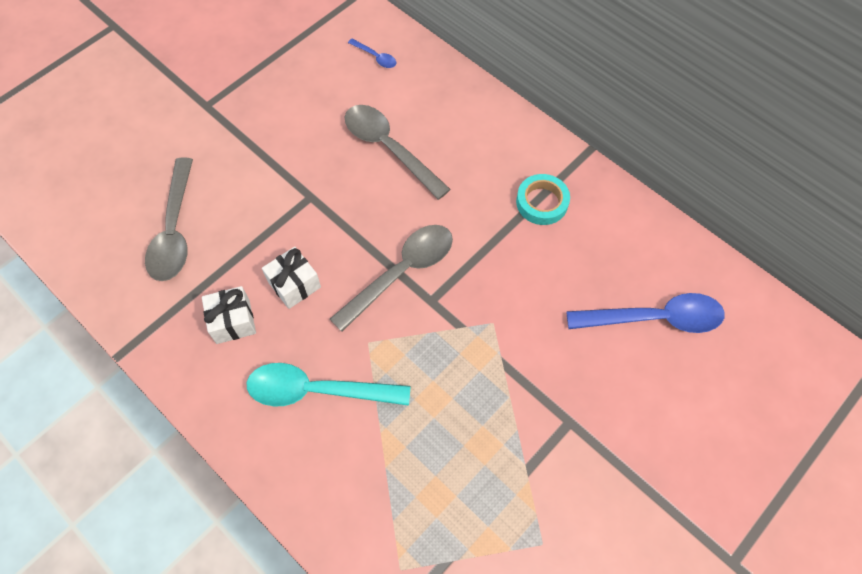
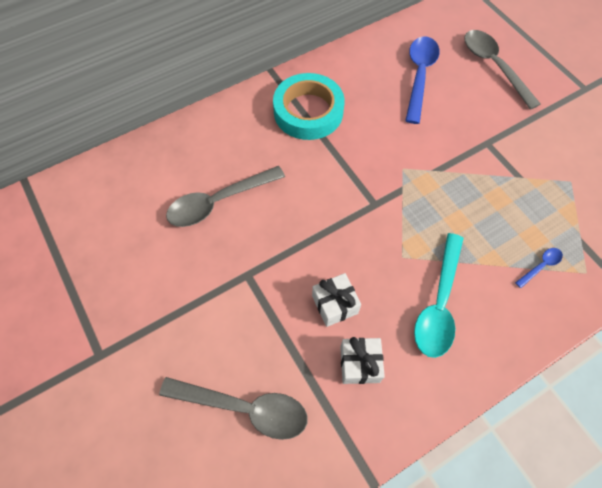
camera: 75 degrees left, 0 degrees up
(375, 57) = (112, 191): blue spoon -> blue spoon (540, 266)
(401, 272) = (344, 219): grey spoon -> grey spoon (494, 66)
(542, 202) = (308, 111): turquoise tape -> turquoise tape, size x1.70

